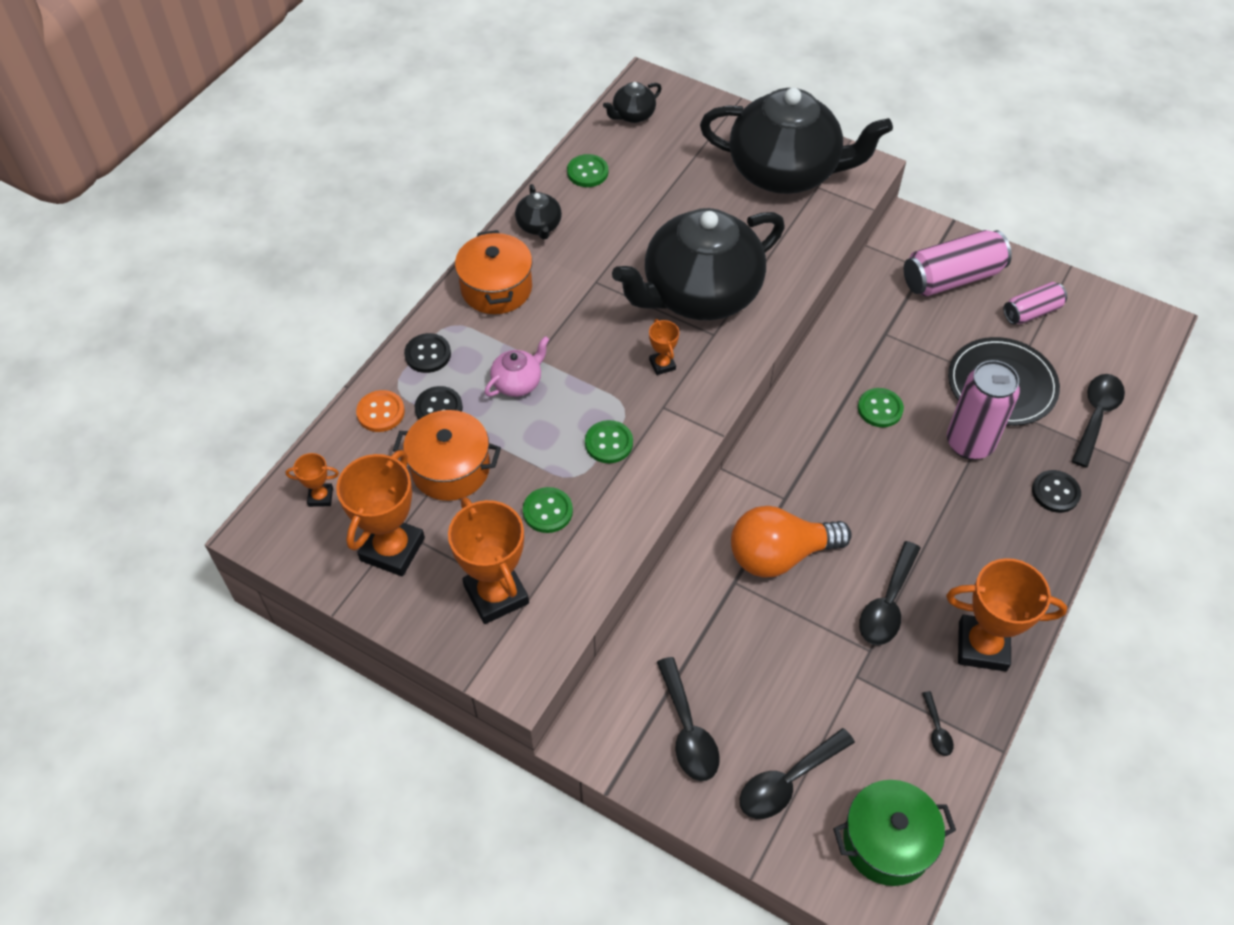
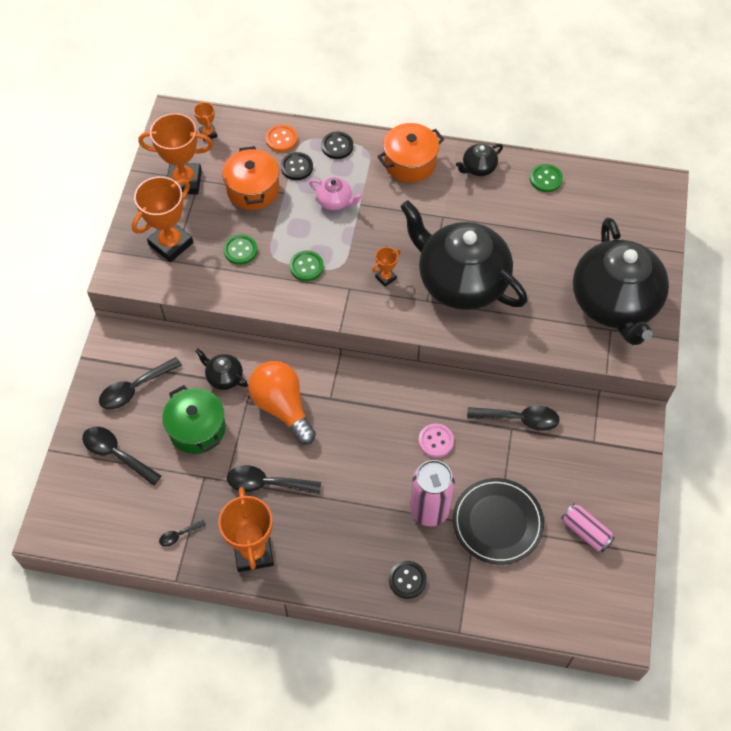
camera: 70 degrees right, 5 degrees up
(633, 115) = (621, 188): black teapot -> black teapot (224, 377)
(880, 409) = (436, 441): green button -> pink button
(887, 842) = (91, 521): green pot -> green pot (197, 429)
(951, 278) = (594, 464): pink can -> none
(1096, 416) = (496, 599): black spoon -> black spoon (519, 419)

